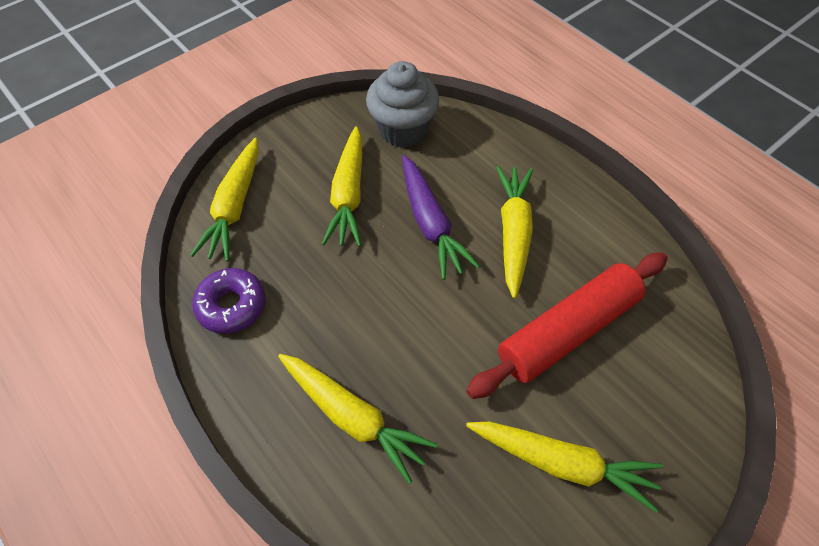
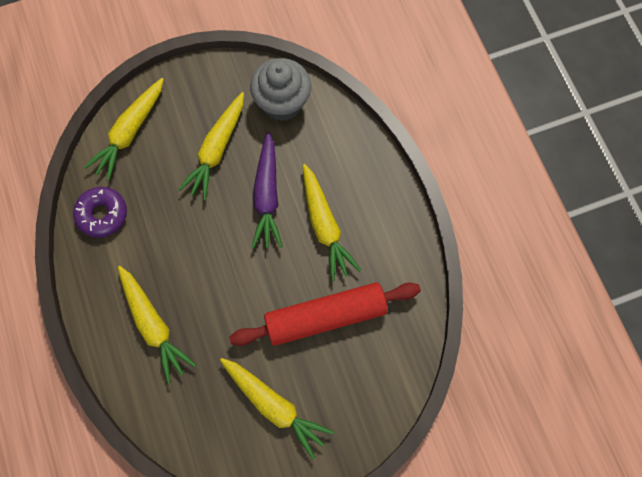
camera: 20 degrees right, 15 degrees up
(513, 233) = (325, 225): yellow carrot -> yellow carrot turned 135 degrees clockwise

